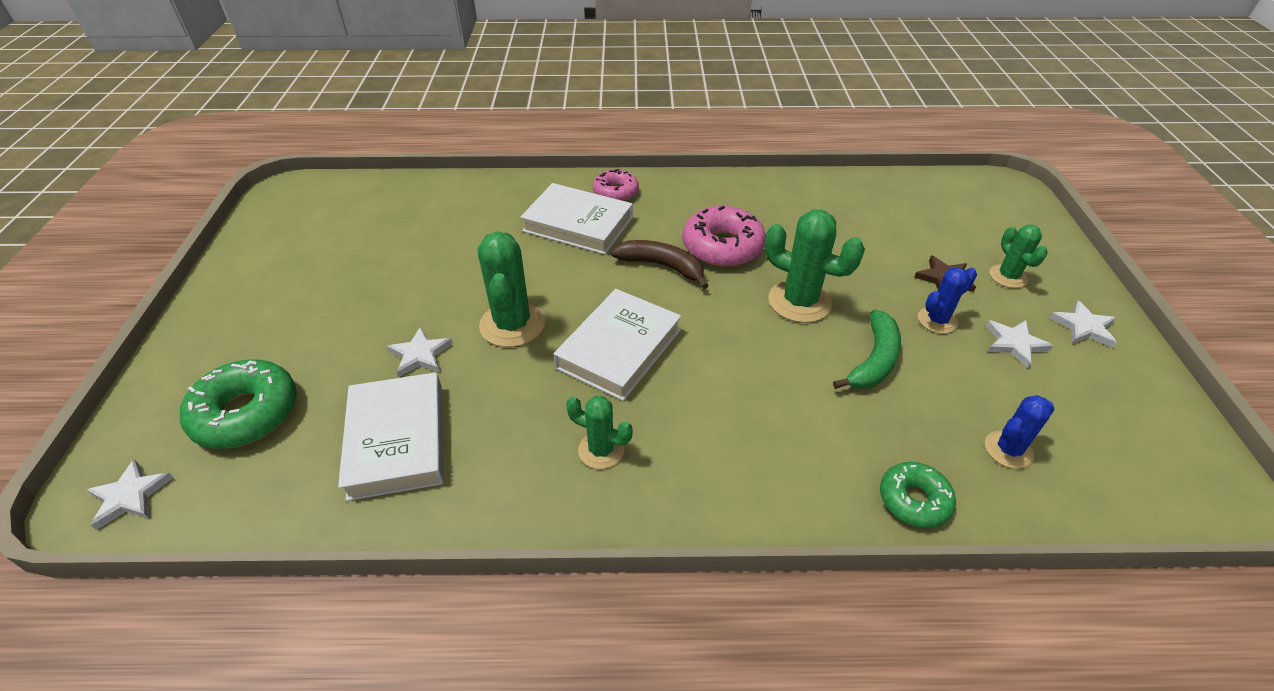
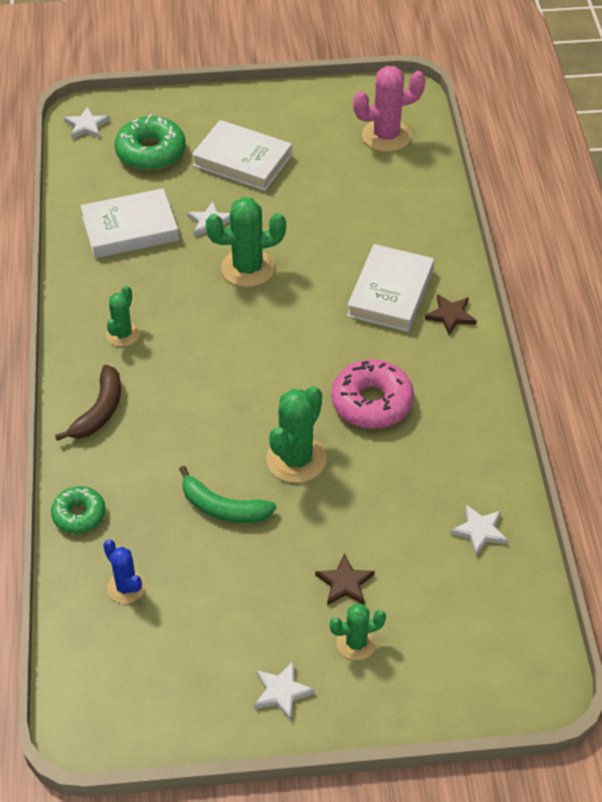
camera: 85 degrees right, 5 degrees up
(344, 209) = (386, 136): none -> pink cactus
(615, 192) = (450, 315): pink donut -> brown star
(619, 349) = (225, 336): white book -> white book (242, 161)
(662, 266) = (335, 358): brown banana -> brown banana (99, 411)
(937, 320) = (280, 565): blue cactus -> none
(1014, 344) = (252, 623): white star -> white star (479, 531)

